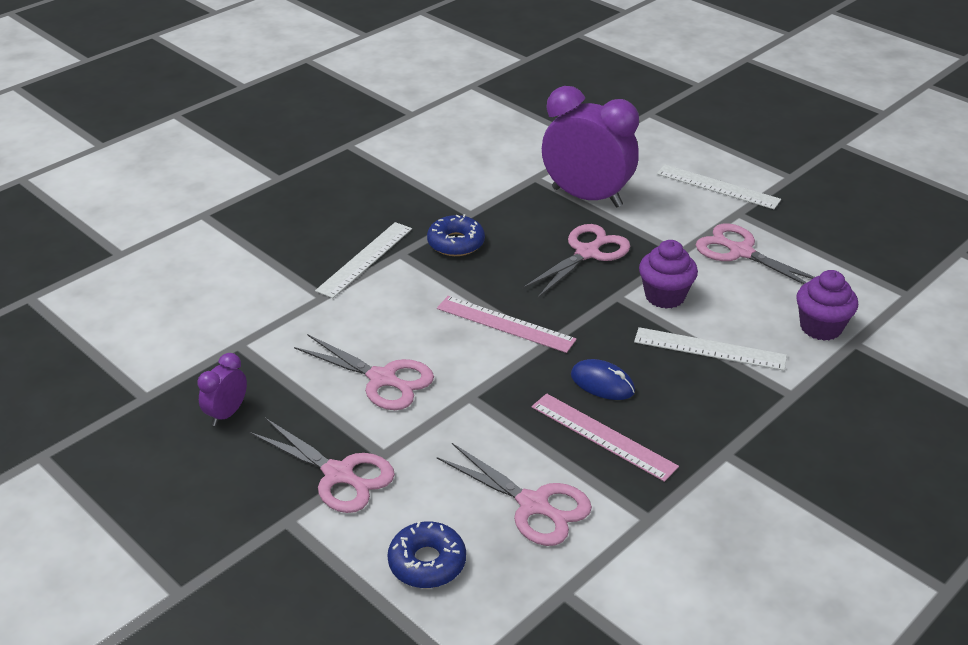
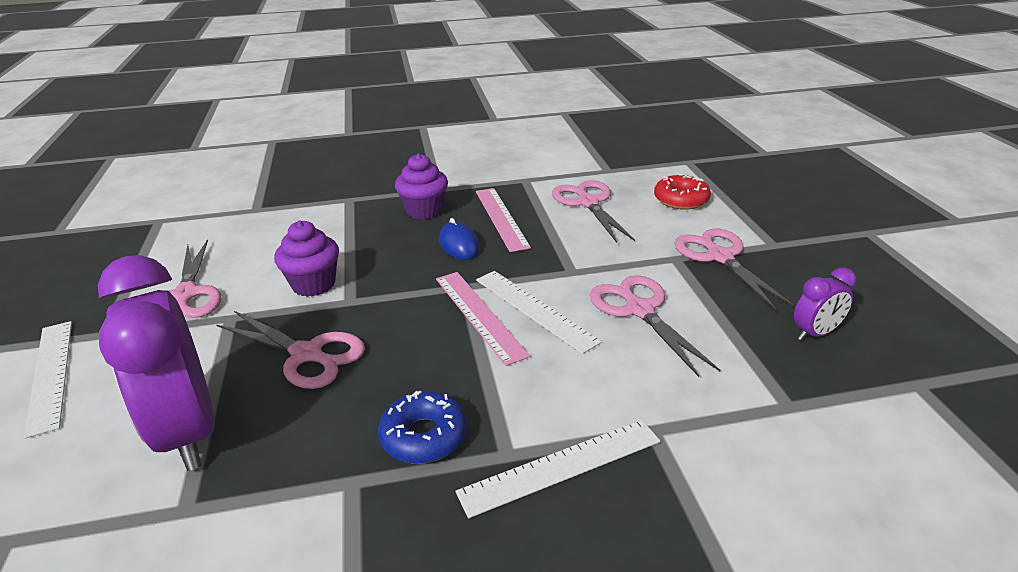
camera: 145 degrees left, 5 degrees down
(427, 562) = (681, 200): blue donut -> red donut
(587, 253) = (307, 354): pink scissors -> pink scissors turned 135 degrees counterclockwise
(709, 349) = (350, 238): white ruler -> white ruler (534, 309)
(820, 327) = (255, 223): purple cupcake -> purple cupcake (424, 211)

